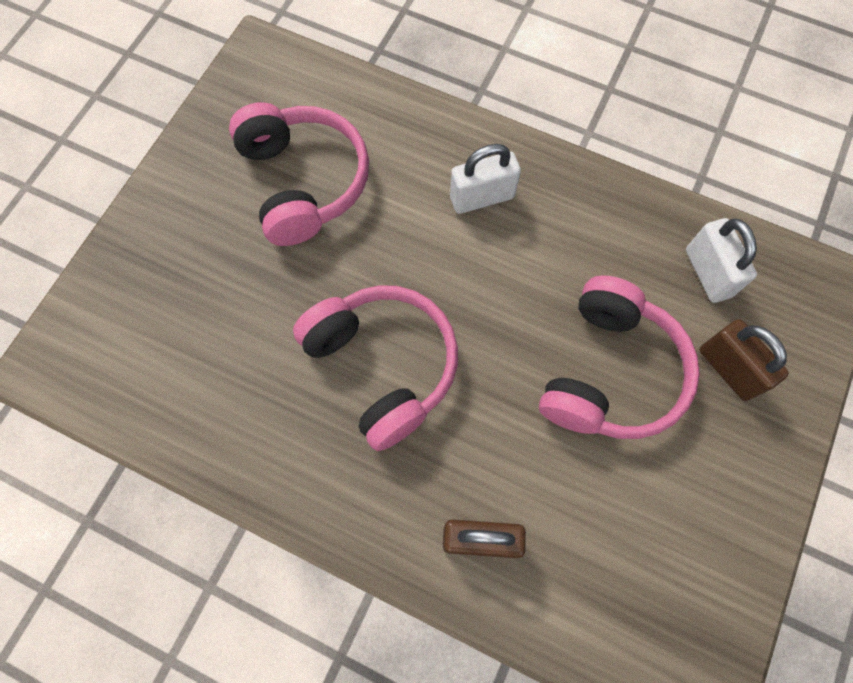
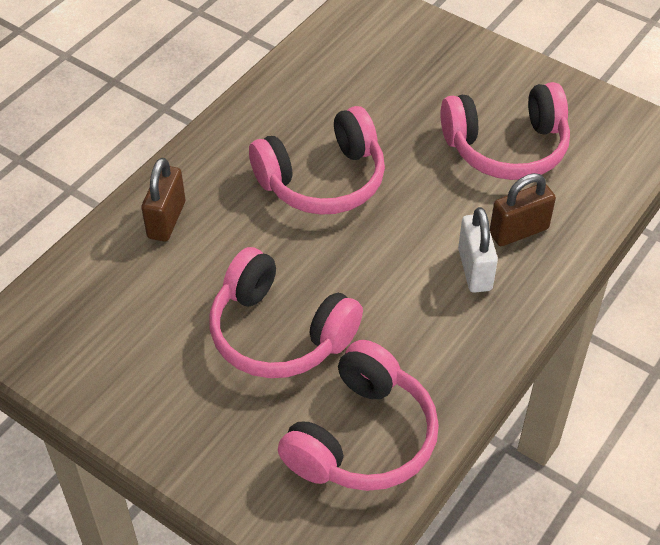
camera: 100 degrees right, 20 degrees down
(708, 273) = (362, 438): white padlock -> pink headphones
(728, 369) = (259, 428): brown padlock -> brown padlock (518, 231)

